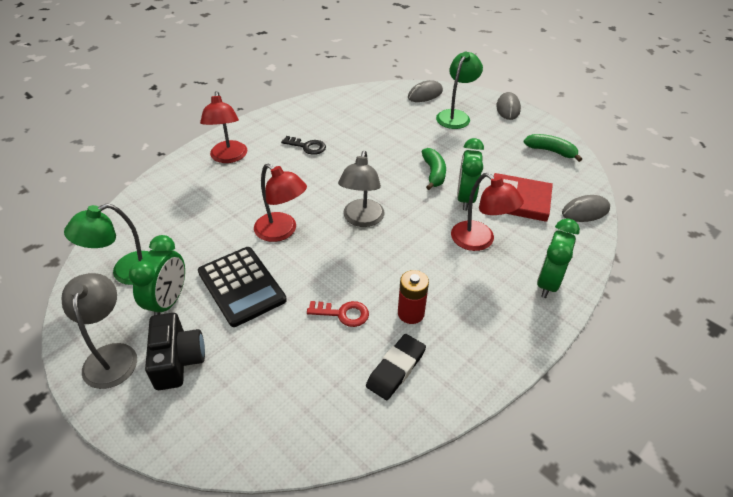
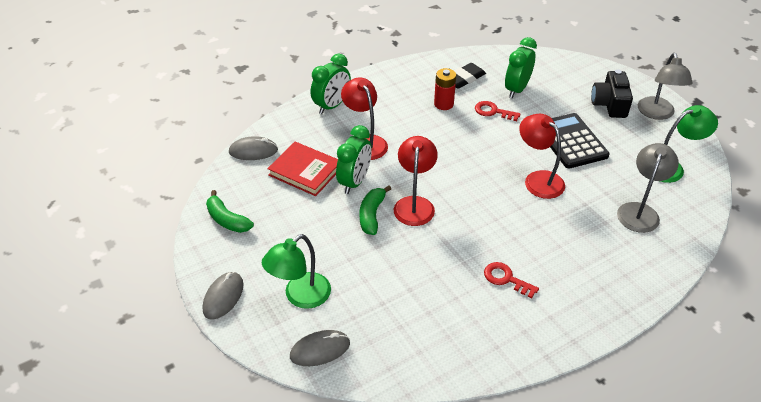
camera: 165 degrees left, 0 degrees up
(168, 301) = (627, 140): green clock -> green clock (516, 89)
(228, 157) = (602, 279): red lamp -> red lamp (414, 204)
(307, 146) = (506, 279): black key -> red key
(362, 219) = (462, 178): grey lamp -> grey lamp (640, 211)

